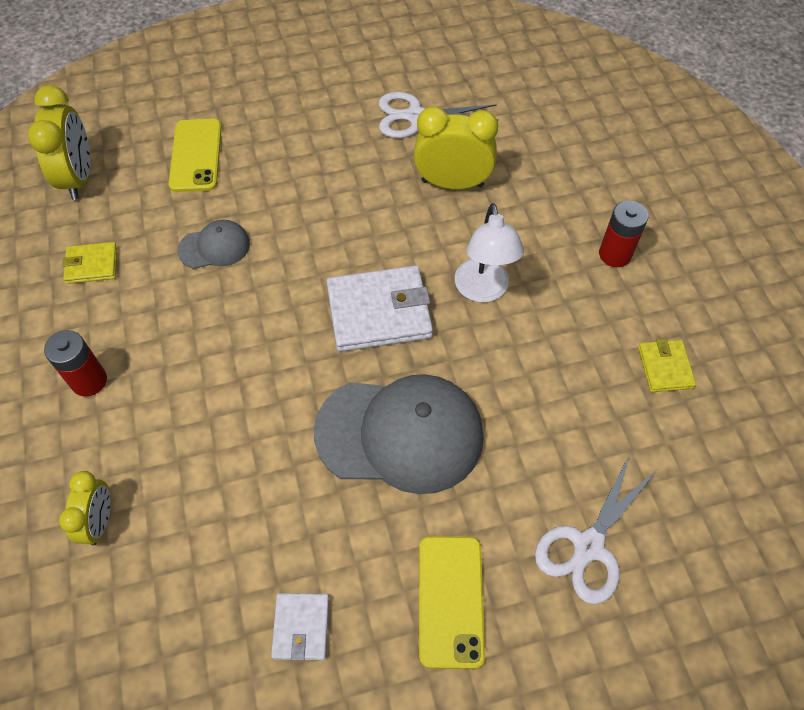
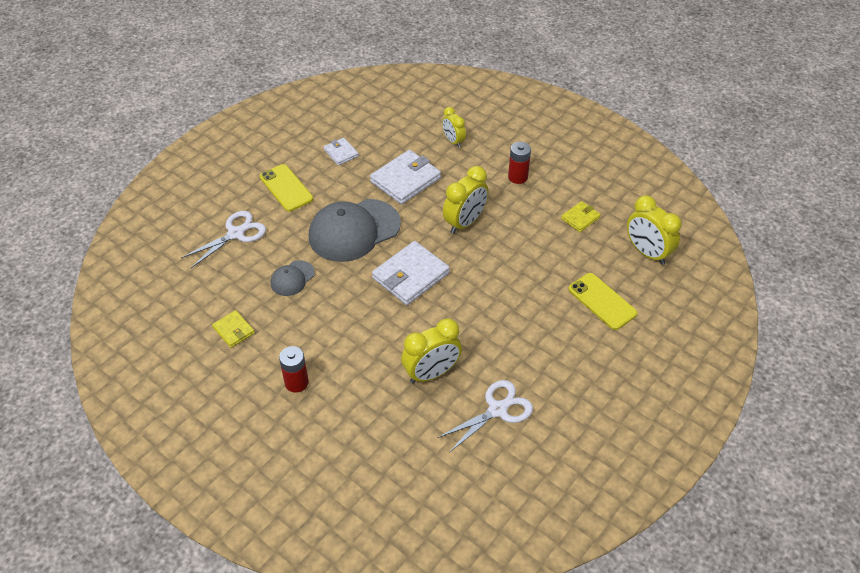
camera: 145 degrees right, 10 degrees down
(214, 247) = (530, 259): grey cap -> grey cap (292, 278)
(238, 349) = (465, 222): none -> yellow clock
(248, 485) = (405, 180): none -> white wallet
(483, 290) = (362, 317): white lamp -> none
(589, 546) = (235, 234): white scissors -> white scissors turned 45 degrees clockwise

